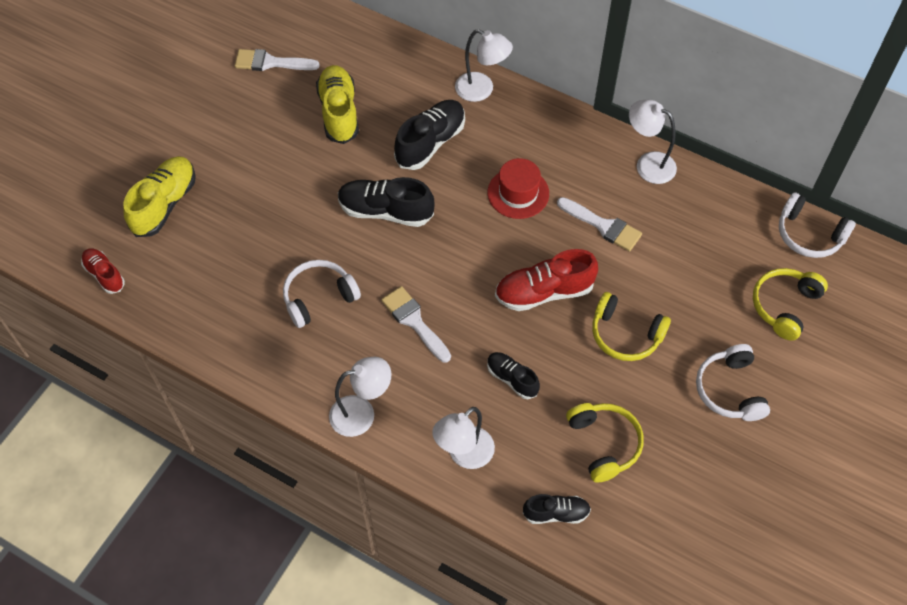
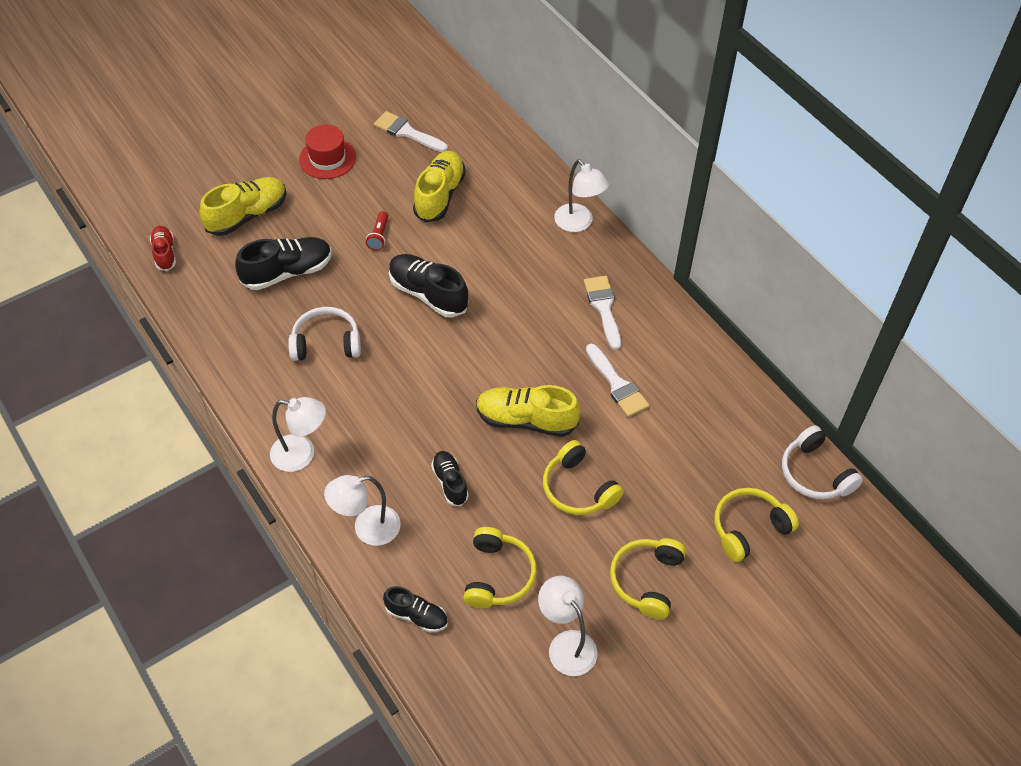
camera: 25 degrees right, 5 degrees down
(306, 174) = (379, 236): none -> red flashlight
(414, 321) = (395, 397): white brush -> white brush (603, 307)
(430, 143) = (504, 251): black shoe -> black shoe (287, 272)
(518, 193) = (556, 325): red hat -> red hat (327, 158)
(544, 292) = (526, 420): red shoe -> yellow shoe
(648, 164) = (694, 347): white lamp -> white lamp (566, 644)
(730, 390) = (647, 580): white headphones -> yellow headphones

